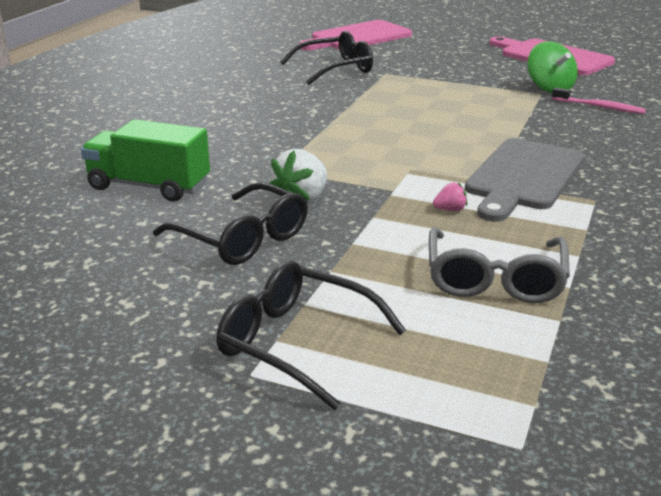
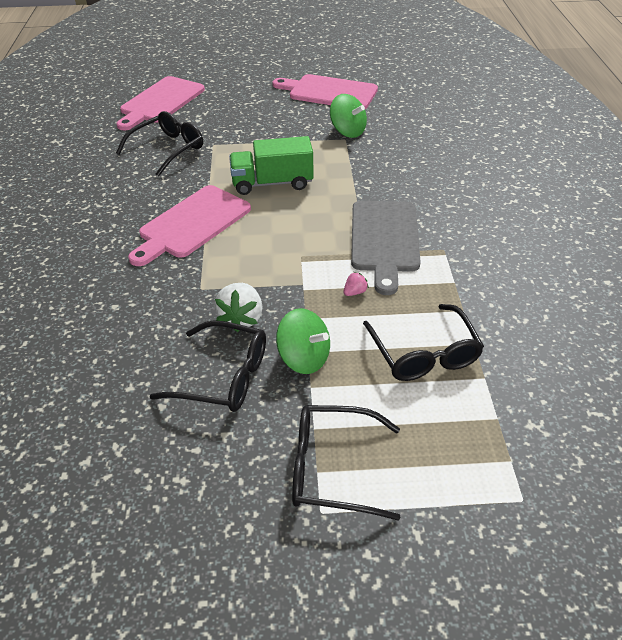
camera: 25 degrees left, 15 degrees up
(149, 186) = (106, 343): green truck -> green truck (272, 183)
(312, 123) = (192, 224): none -> pink cutting board
(343, 246) = (304, 358): none -> green spinning top
(494, 279) = (424, 353): grey glasses -> black glasses
(599, 107) = (393, 145): pink toothbrush -> none

